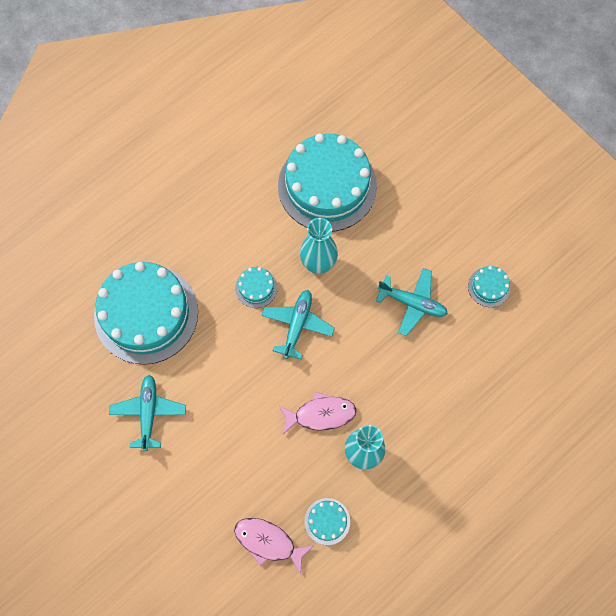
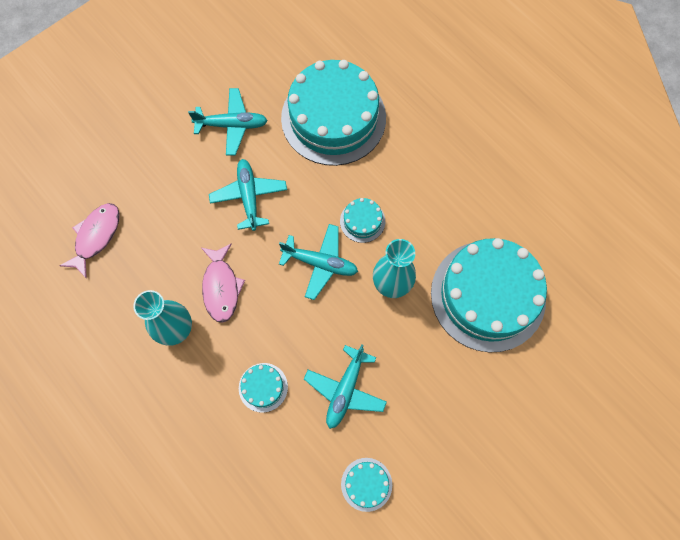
camera: 90 degrees right, 0 degrees up
(228, 392) = (249, 196): none -> turquoise plane
(327, 521) = (110, 293): turquoise cake -> turquoise cake (263, 387)

